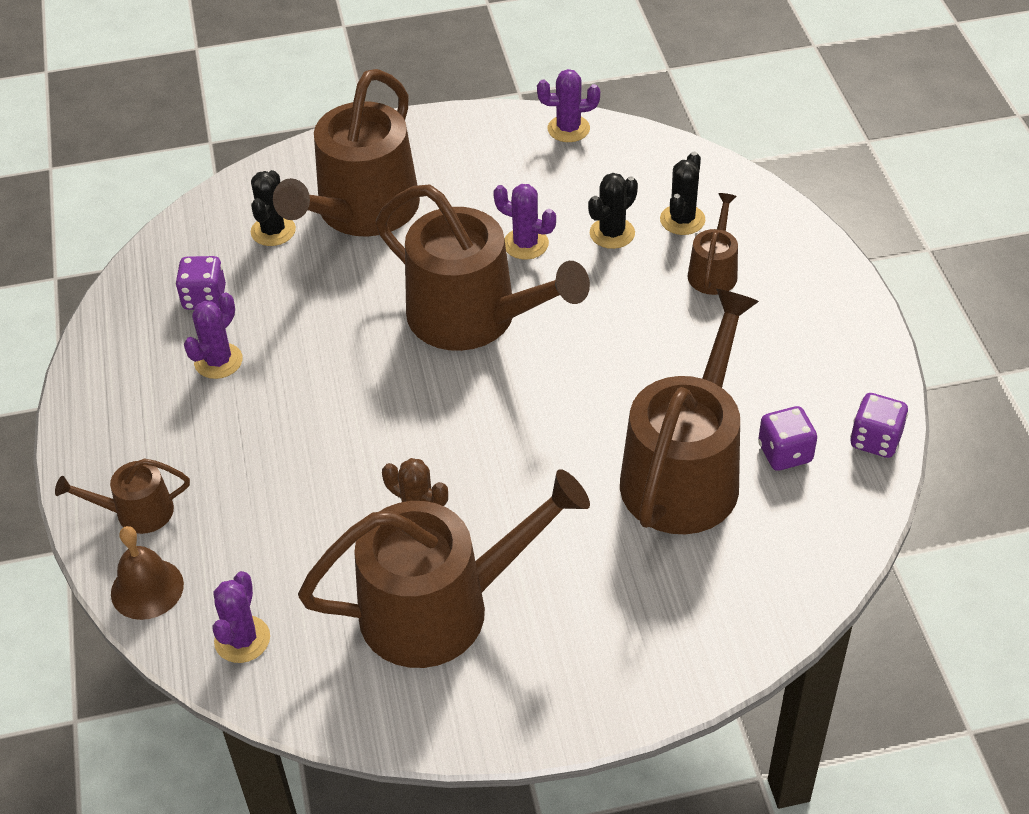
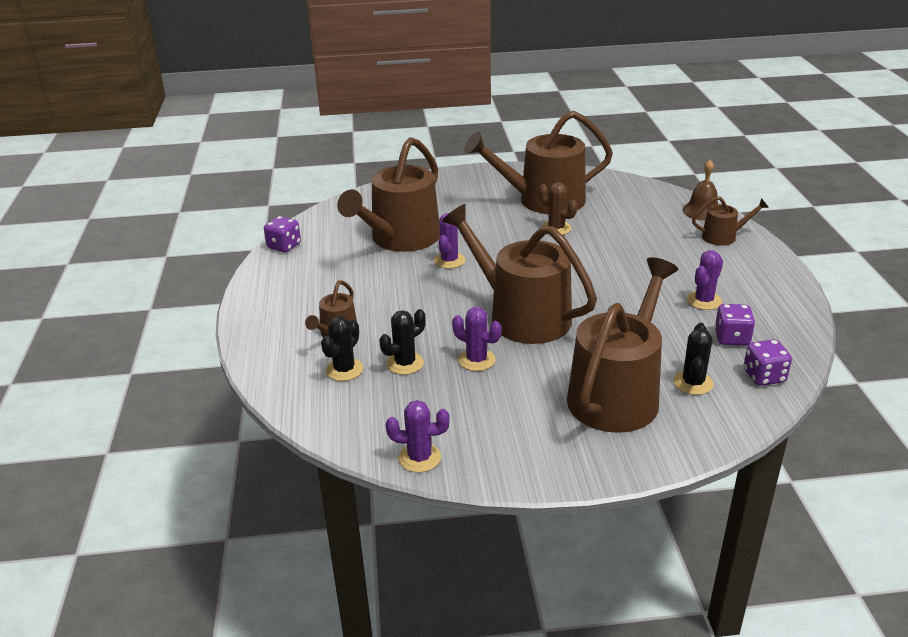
camera: 175 degrees left, 15 degrees down
(242, 639) = (644, 195): purple cactus -> purple cactus (449, 260)
(785, 453) = (339, 243): purple dice -> purple dice (764, 376)

